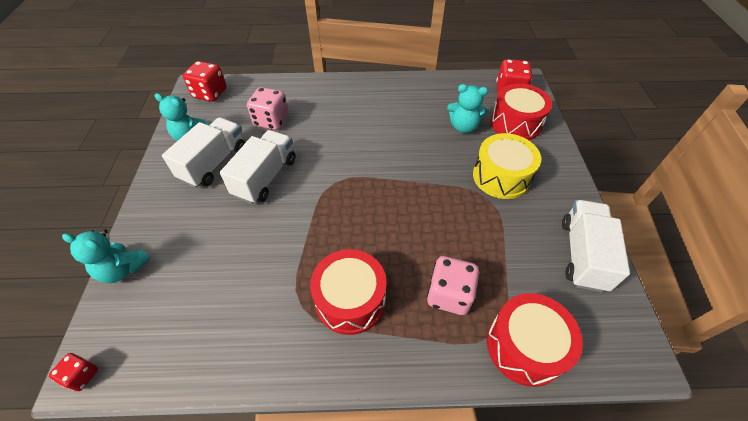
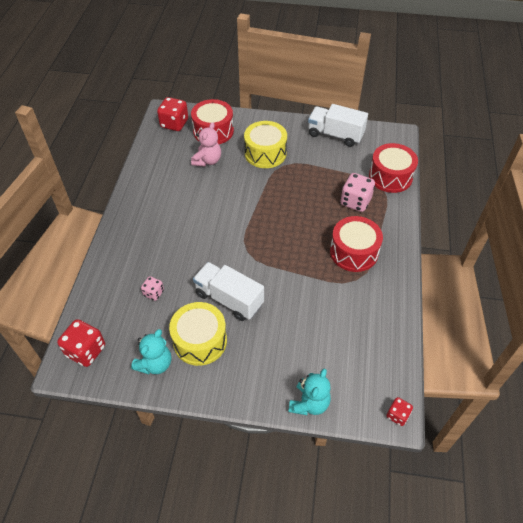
camera: 80 degrees left, 0 degrees up
(214, 163) = (200, 341): white truck -> yellow drum
(271, 121) = (153, 293): pink dice -> pink dice, size x0.56
(463, 127) = (207, 161): turquoise teddy bear -> pink teddy bear

